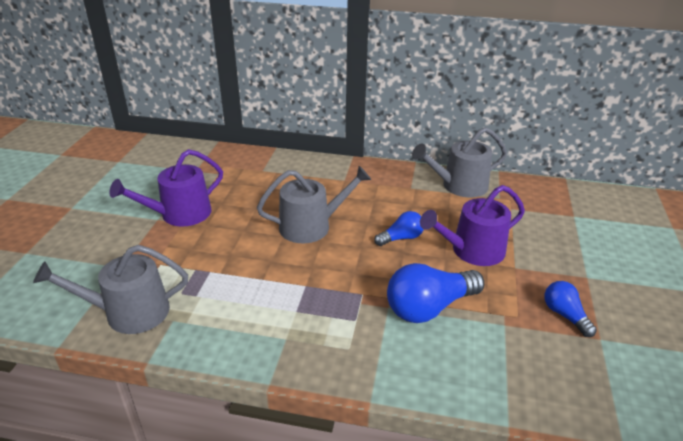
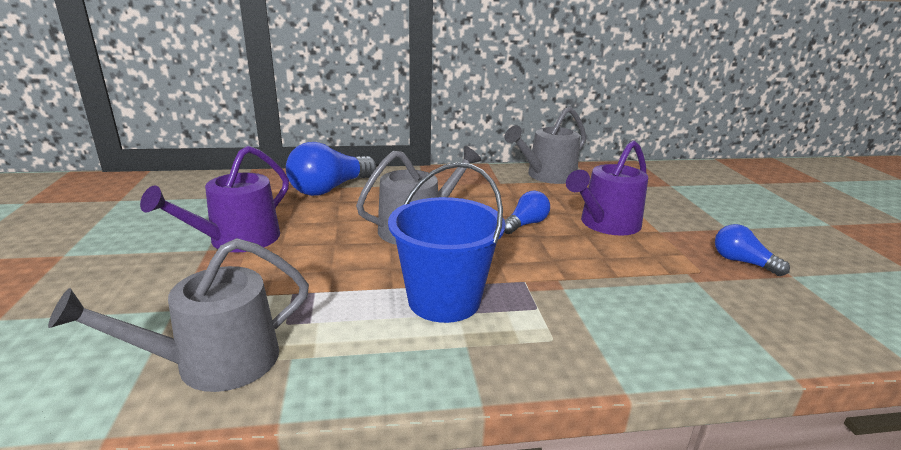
camera: 20 degrees left, 10 degrees down
(292, 298) = (444, 300): none -> blue bucket
(429, 307) = (608, 280): blue light bulb -> blue light bulb (330, 189)

